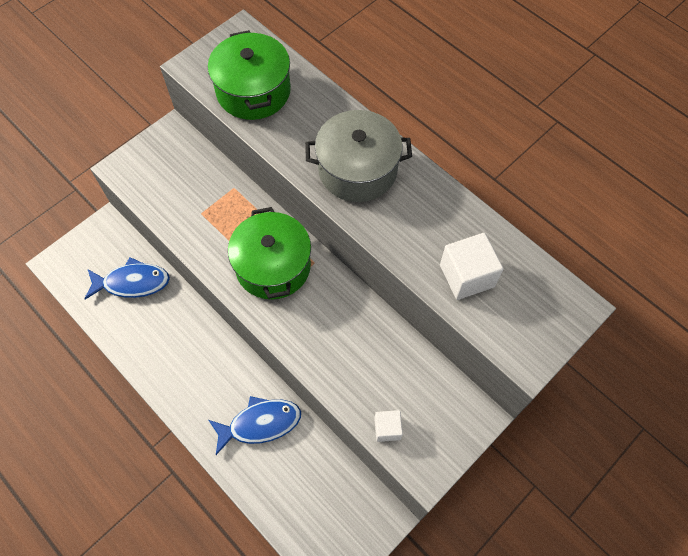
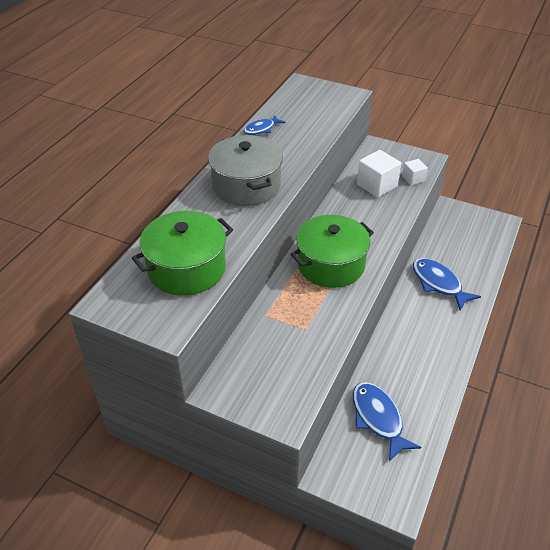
camera: 110 degrees left, 20 degrees down
(467, 276) = (308, 123): white cube -> white cube (377, 185)
(468, 218) = (261, 129): none -> blue fish

